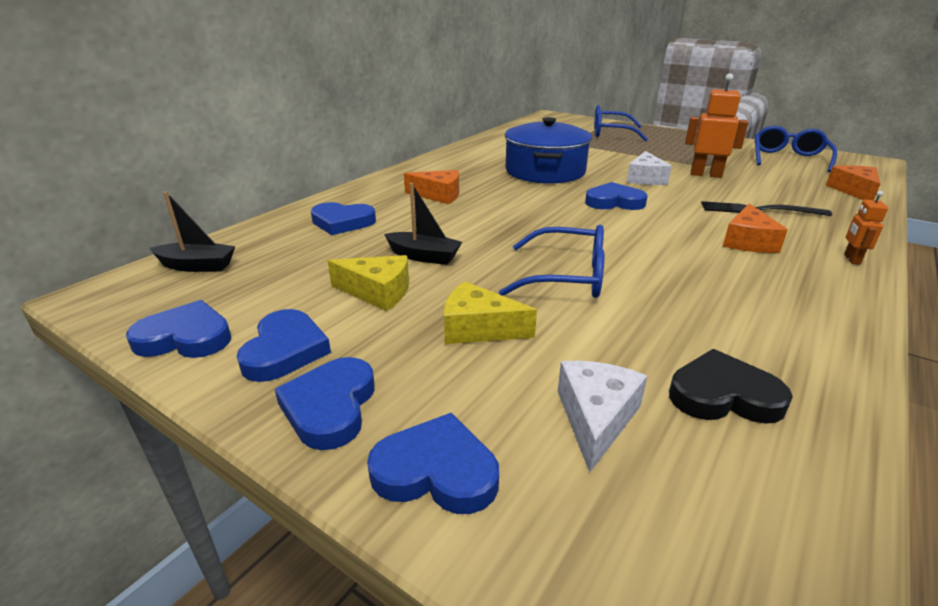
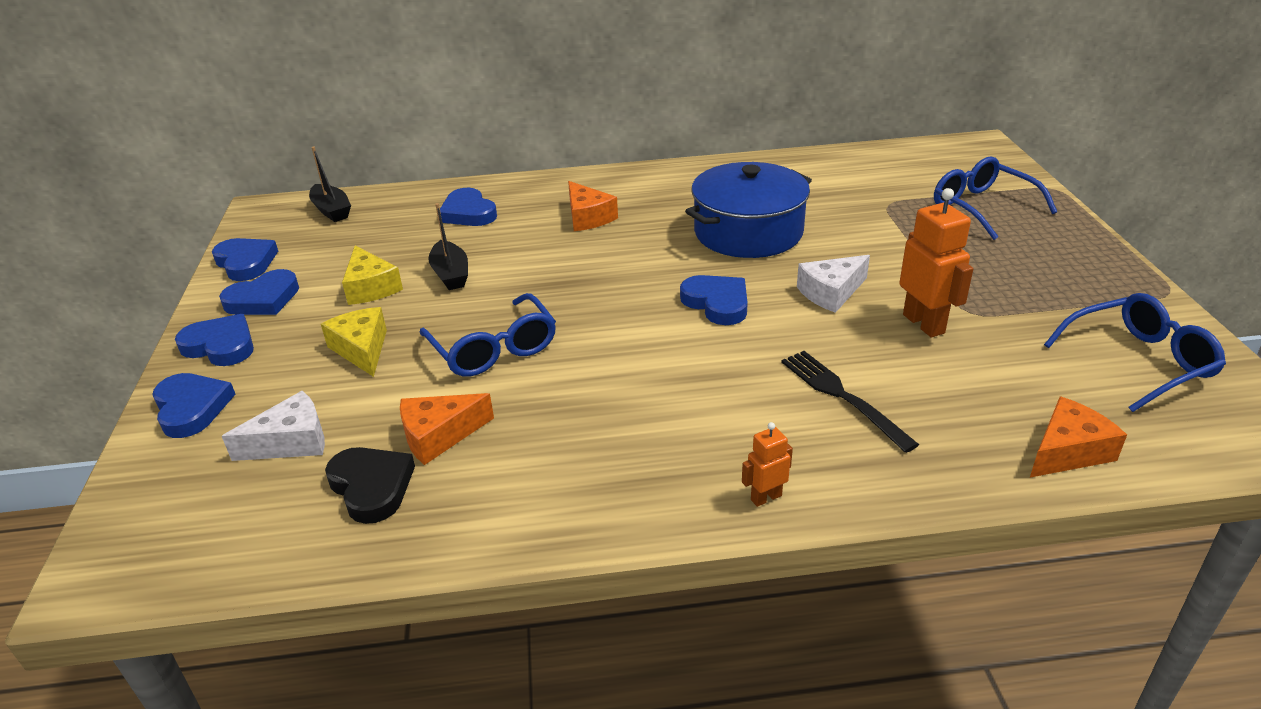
camera: 50 degrees right, 5 degrees up
(330, 407) = (221, 345): blue heart -> blue heart turned 60 degrees clockwise
(748, 241) = (720, 416): orange cheese -> orange cheese (439, 436)

